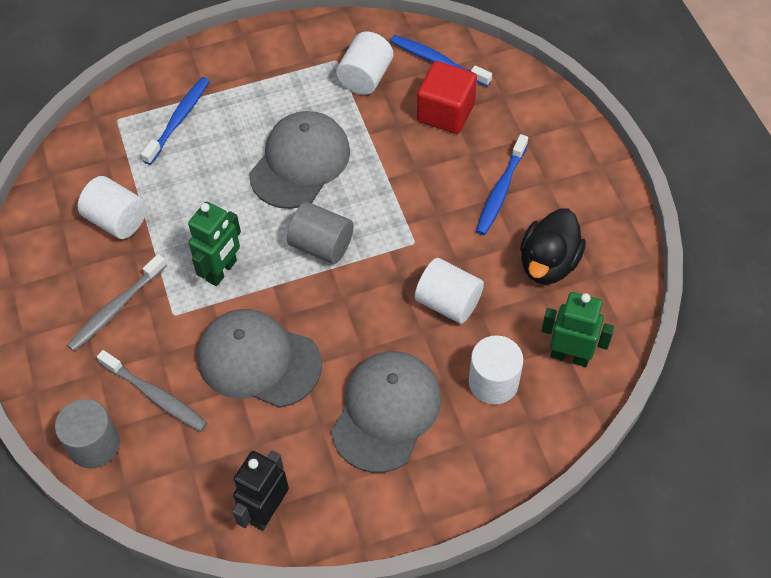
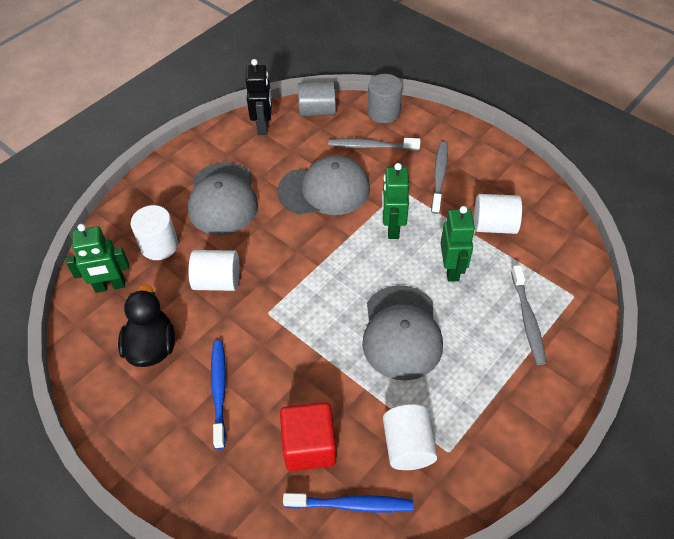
camera: 150 degrees right, 5 degrees down
(179, 120) = (527, 319): blue toothbrush -> grey toothbrush
(202, 197) = (452, 269): none -> green robot
(321, 245) = (336, 277): grey cylinder -> grey cylinder (317, 111)

